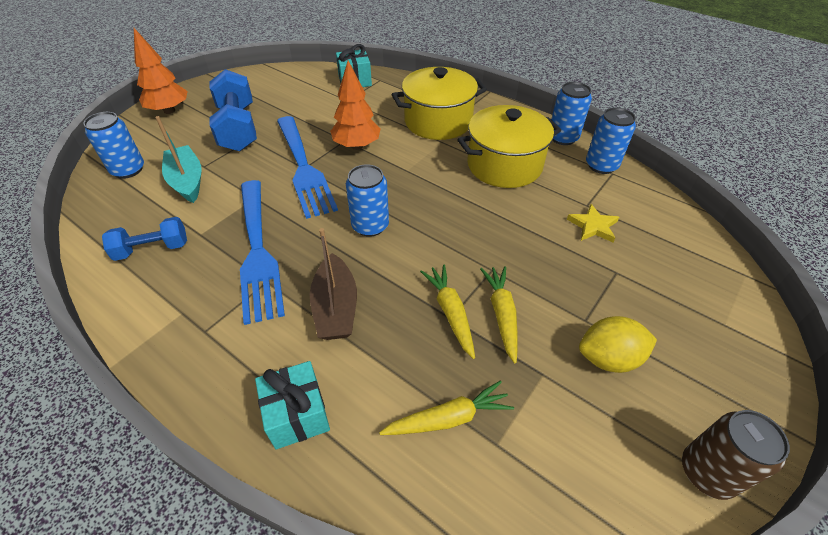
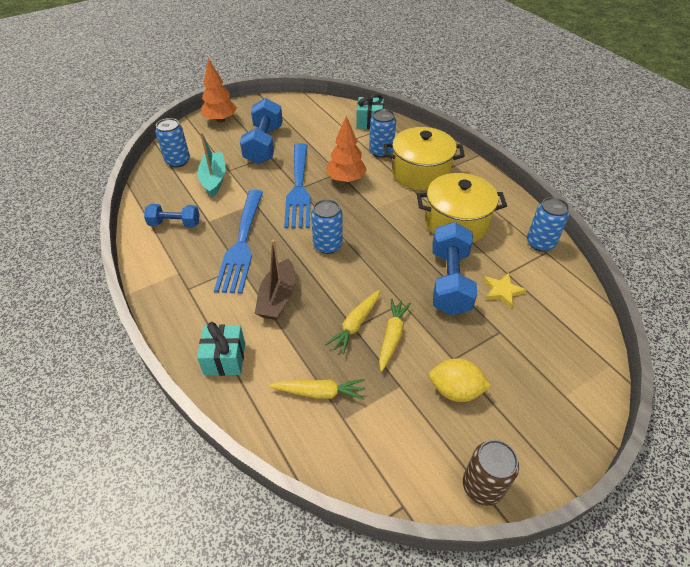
camera: 20 degrees right, 0 degrees up
(450, 313) = (355, 324): yellow carrot -> yellow carrot turned 150 degrees counterclockwise
(532, 230) = (449, 281): none -> blue dumbbell
(563, 138) = (520, 211): blue can -> blue can (381, 152)

